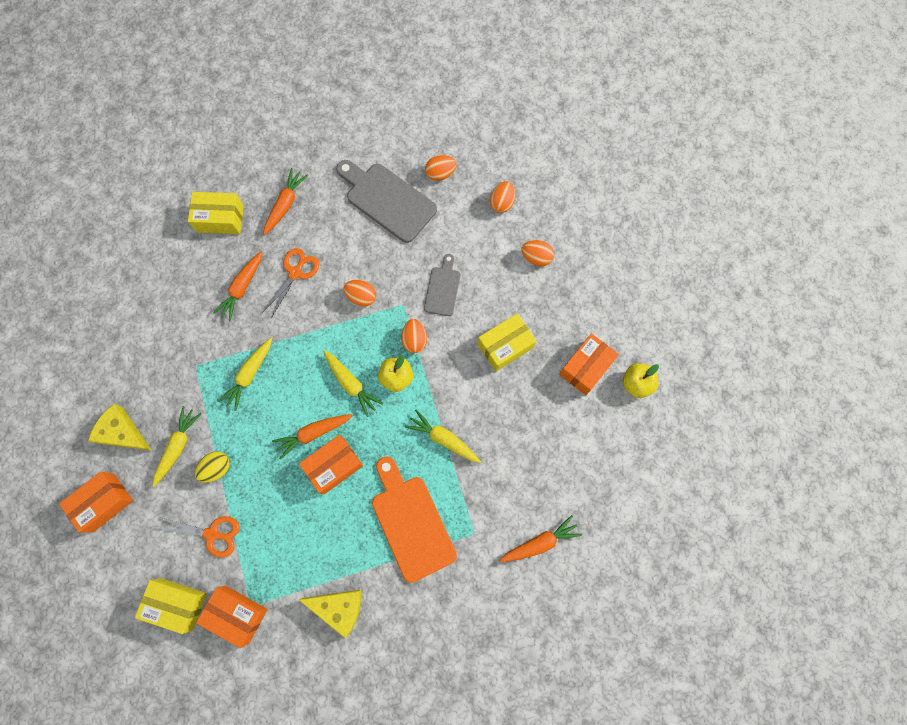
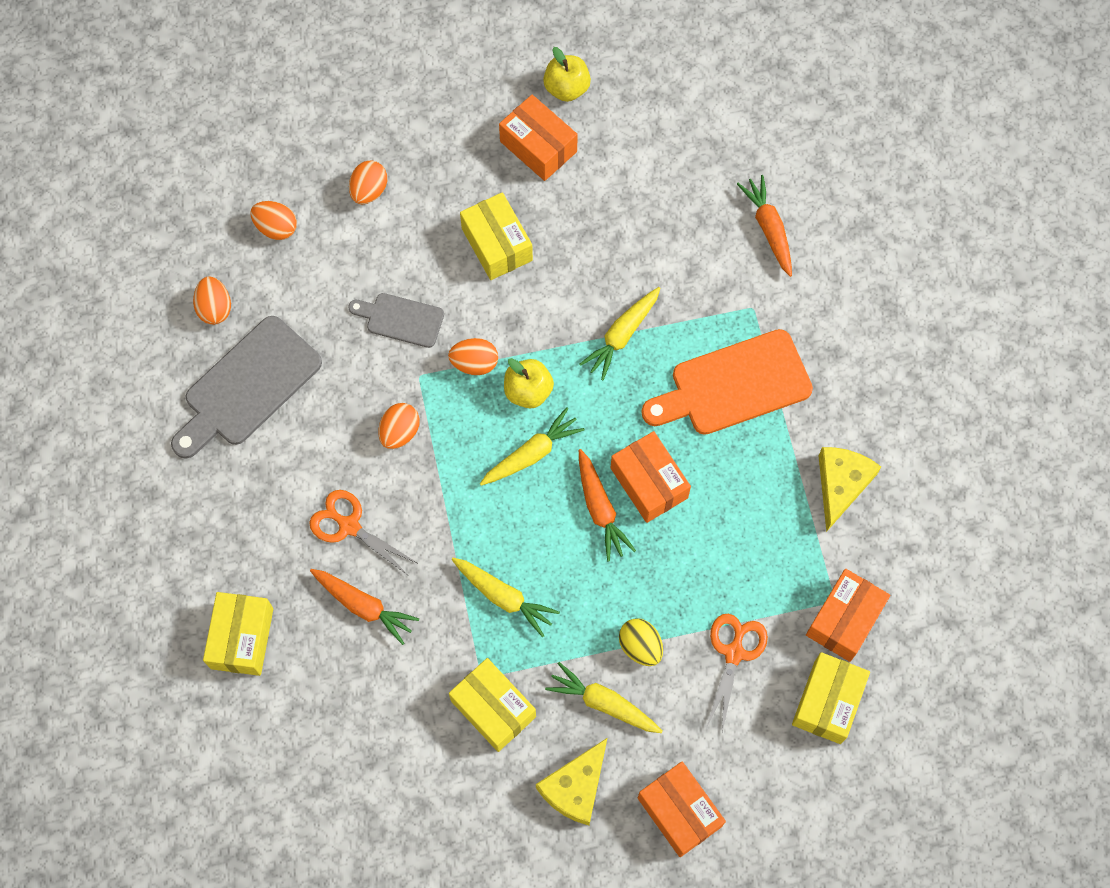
camera: 85 degrees left, 5 degrees down
(174, 375) = (493, 709): none -> yellow box
(285, 204) = (232, 537): orange carrot -> none

